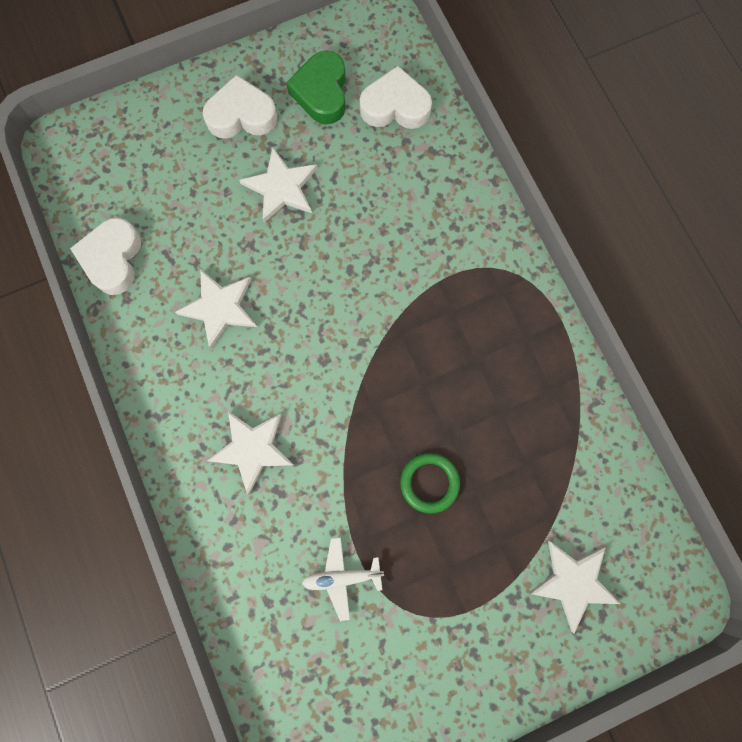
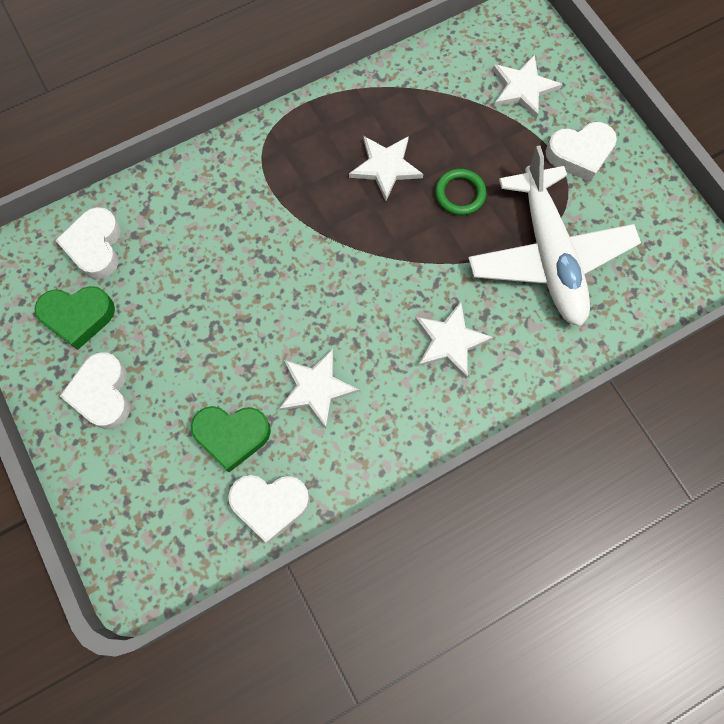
camera: 95 degrees left, 5 degrees down
(184, 227) = (232, 435): none -> green heart
(281, 187) = (185, 345): white star -> white star (385, 167)
(341, 577) = (549, 256): white plane -> white plane, size x2.49
(475, 640) = (579, 154): none -> white heart

